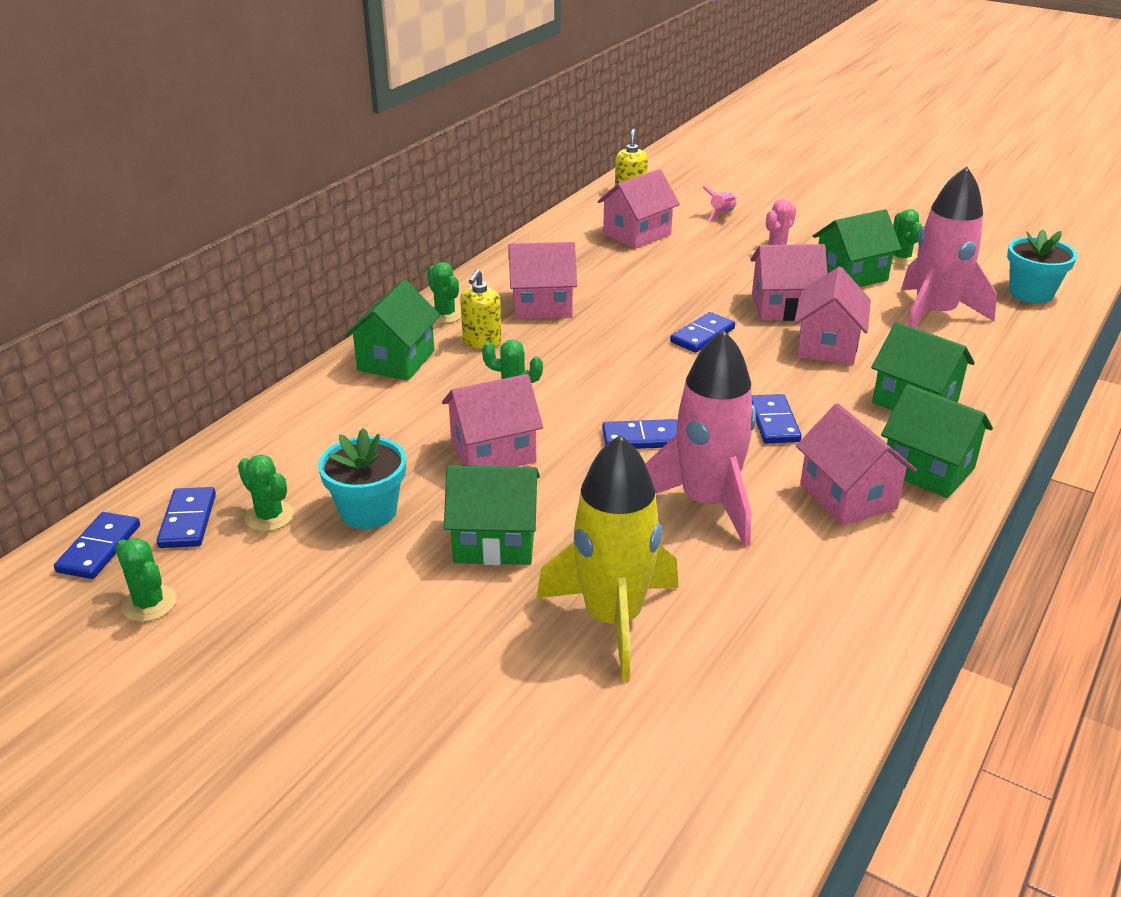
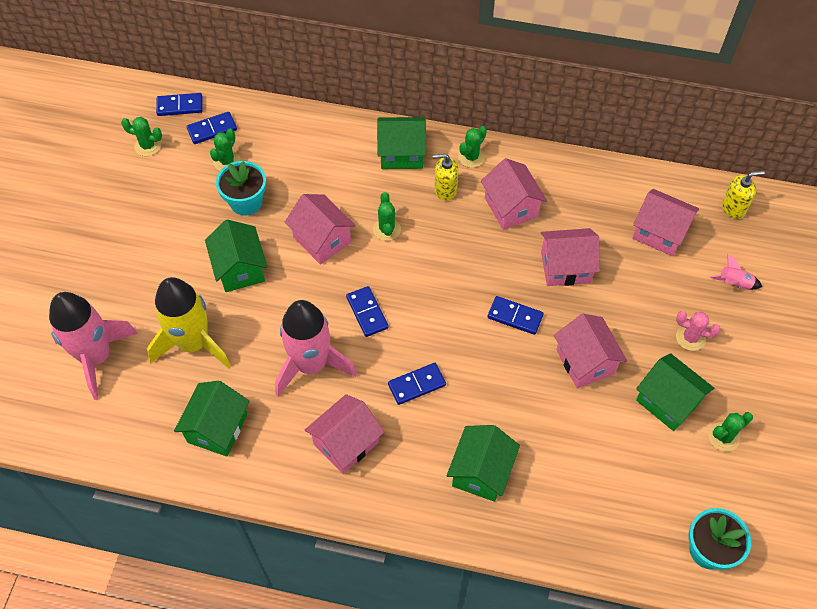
camera: 70 degrees right, 25 degrees up
(149, 604) = (148, 146): green cactus -> green cactus turned 75 degrees clockwise
(827, 346) = (537, 402): pink house -> pink house (565, 267)
(928, 470) = (395, 489): green house -> green house (217, 428)
(934, 315) = (627, 473): pink rocket -> pink rocket (96, 357)

